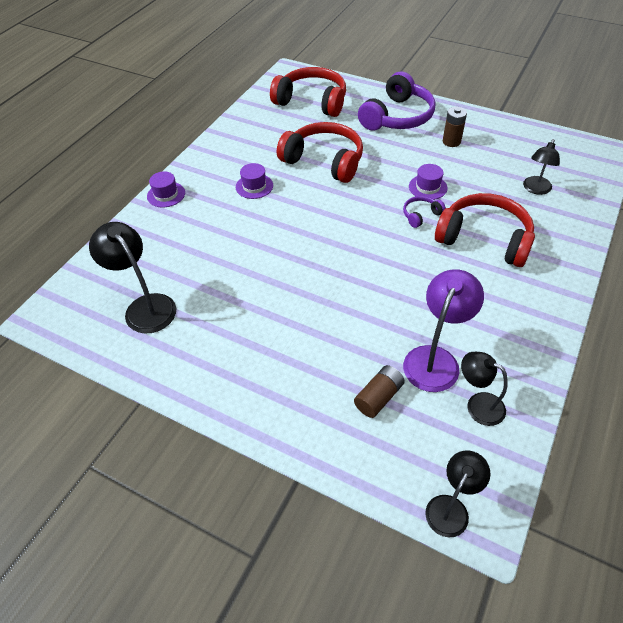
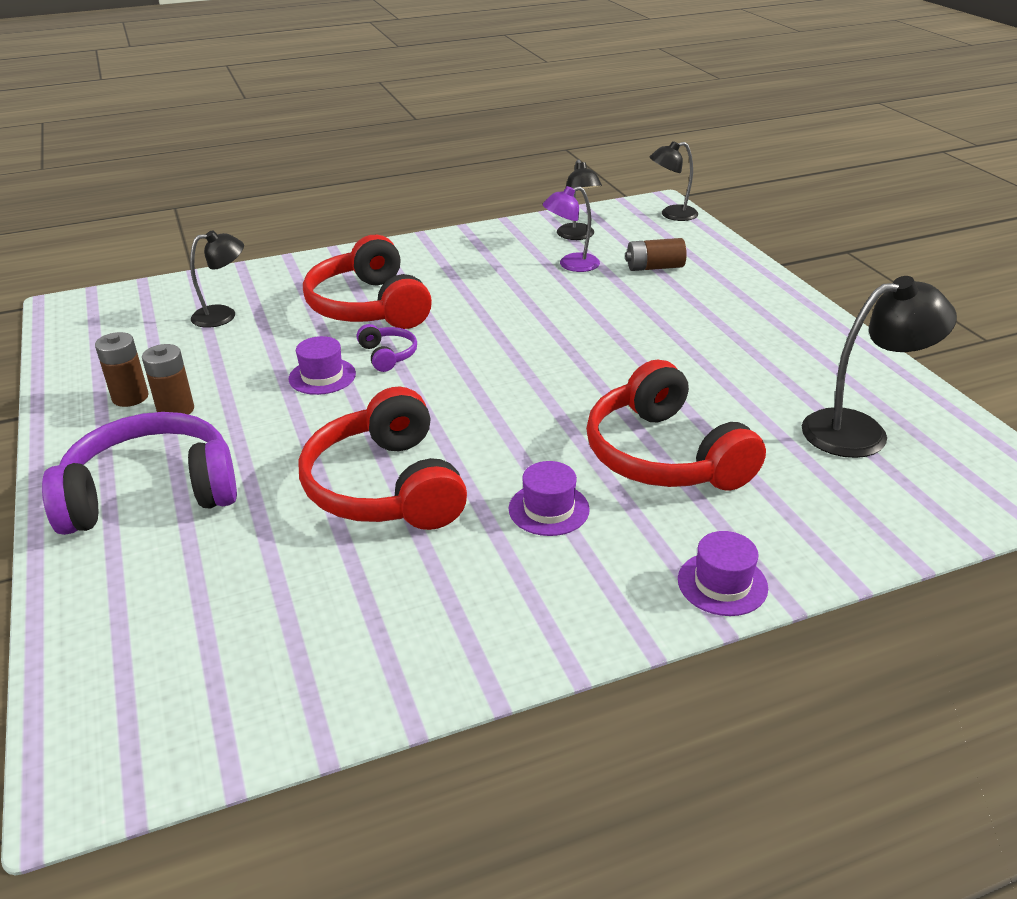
camera: 140 degrees left, 15 degrees down
(145, 306) = (860, 431): black lamp -> black lamp turned 105 degrees counterclockwise
(312, 101) = (205, 630): red headphones -> red headphones (664, 455)
(421, 215) = (388, 355): purple headphones -> purple headphones turned 120 degrees counterclockwise
(435, 359) = (571, 265): purple lamp -> purple lamp, size x0.65
(478, 136) = (130, 397): none -> brown battery

